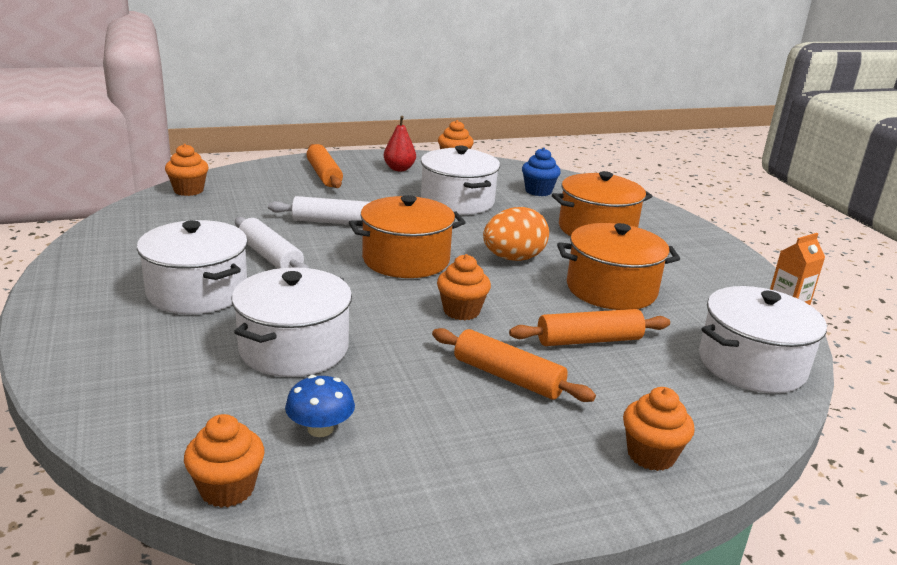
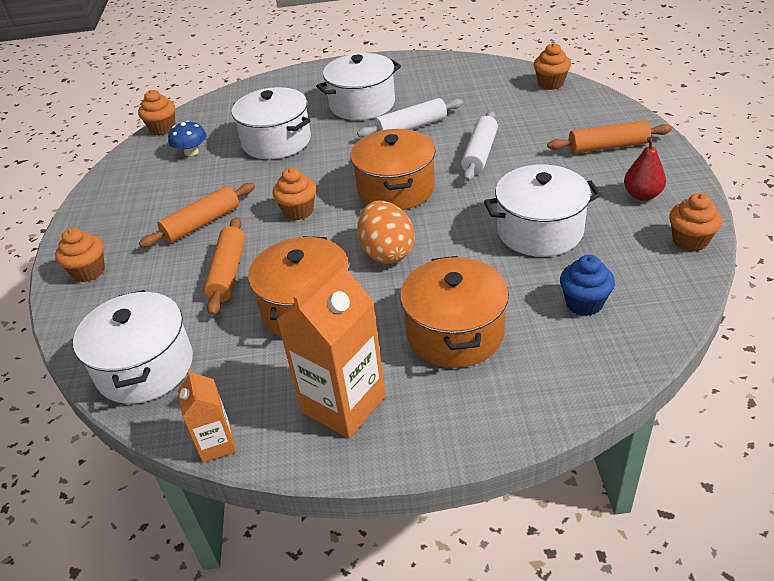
camera: 110 degrees right, 15 degrees up
(700, 264) = (343, 404): none -> orange carton

